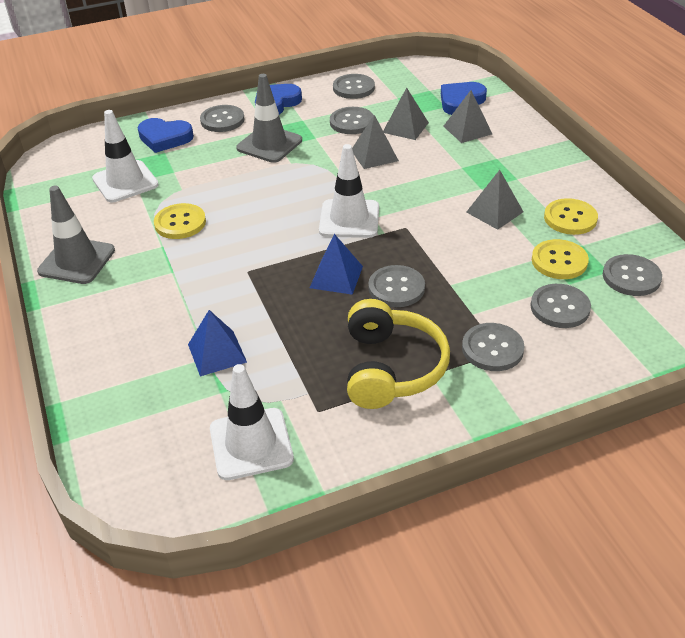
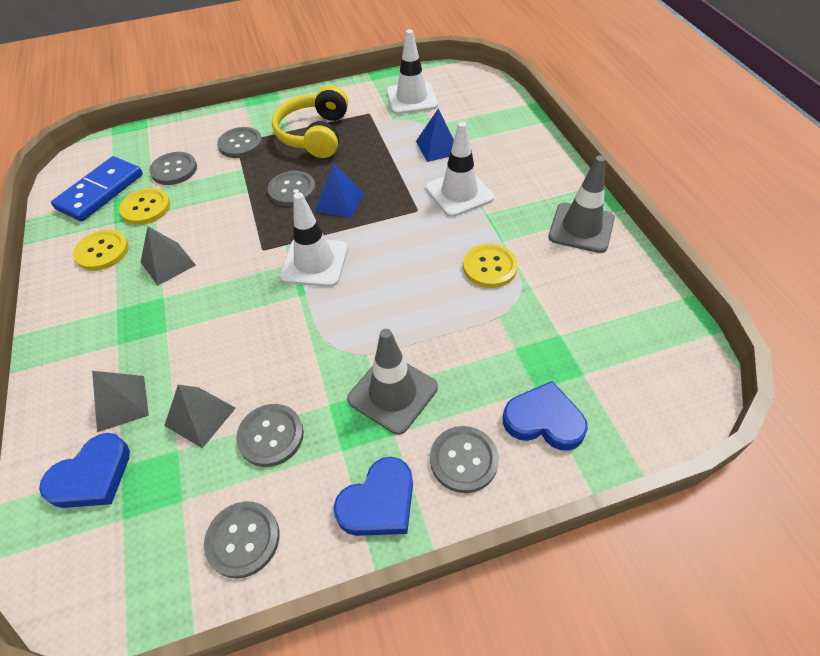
camera: 175 degrees left, 10 degrees up
(125, 182) = (571, 333): white traffic cone -> white traffic cone (459, 193)
(374, 155) = (260, 360): grey pyramid -> none
(631, 277) = (100, 191): grey button -> blue domino

